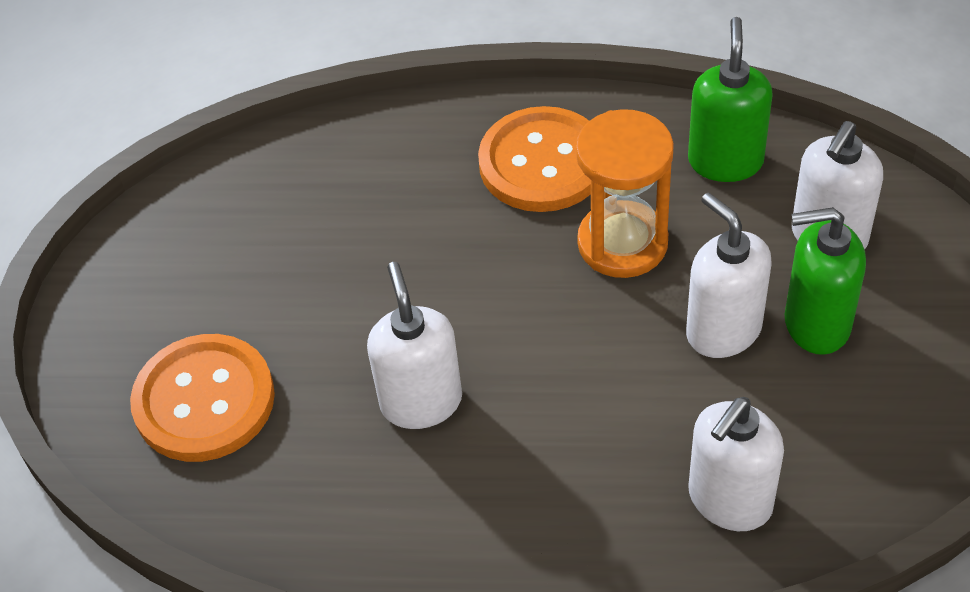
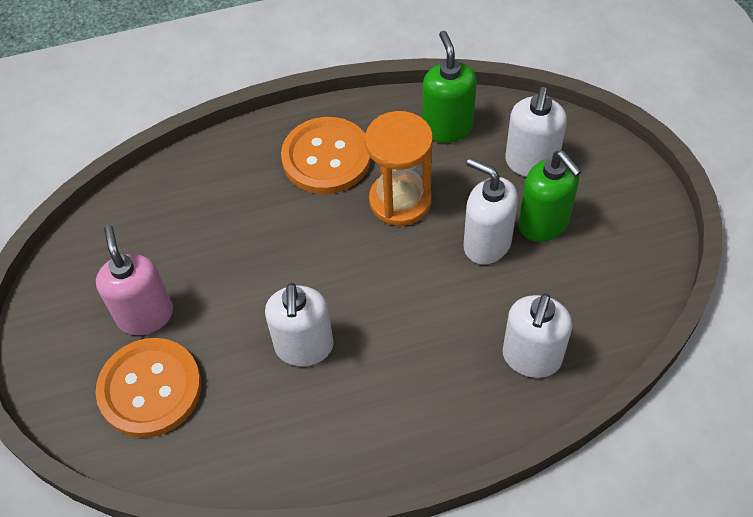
camera: 20 degrees left, 5 degrees up
(232, 306) = (145, 315): none -> pink soap dispenser
(421, 401) = (304, 347): white soap dispenser -> white soap dispenser turned 150 degrees counterclockwise
(816, 324) = (544, 224): green soap dispenser -> green soap dispenser turned 105 degrees counterclockwise

